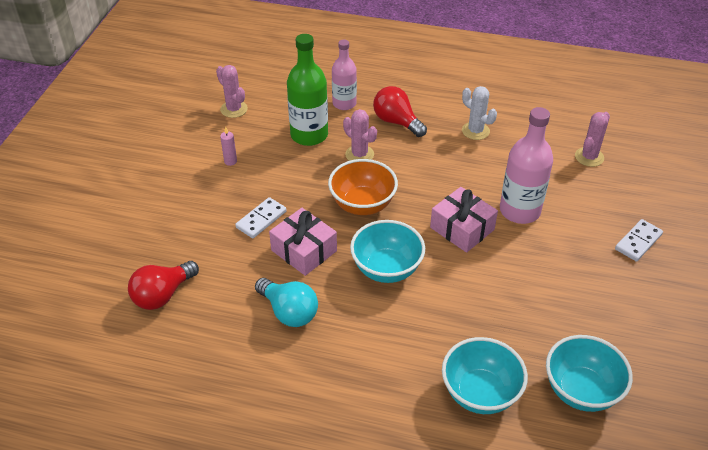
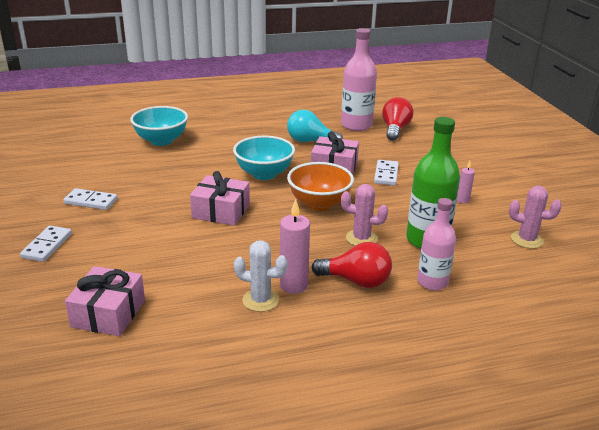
camera: 150 degrees right, 15 degrees down
(444, 134) = (293, 285): none -> pink candle
(519, 211) = (173, 238): pink bottle -> pink bottle (356, 125)
(581, 390) = (93, 155): turquoise bowl -> none
(589, 157) = (108, 313): pink cactus -> pink gift
(592, 292) = (91, 201): none -> white domino

